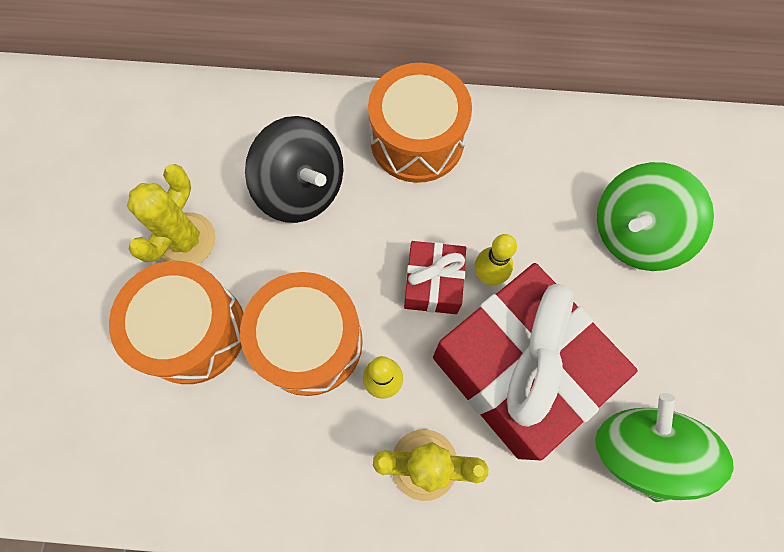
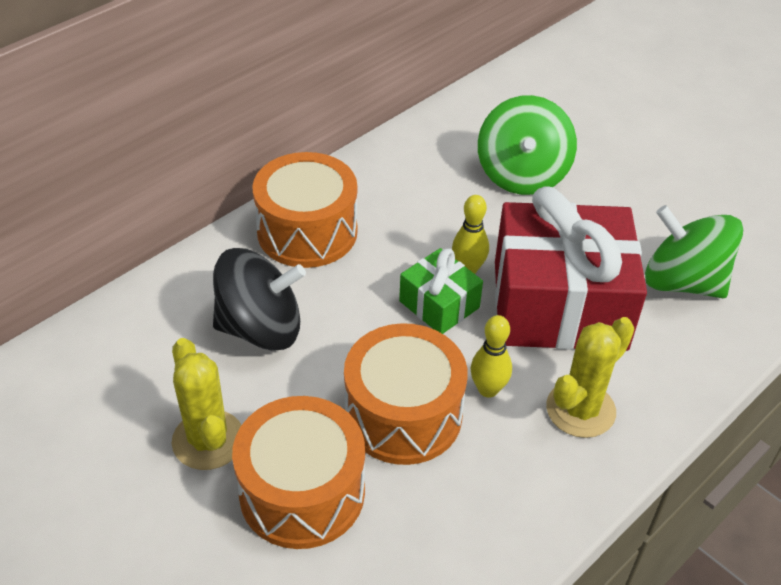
camera: 50 degrees left, 25 degrees down
(433, 284) = (439, 304): red gift -> green gift

